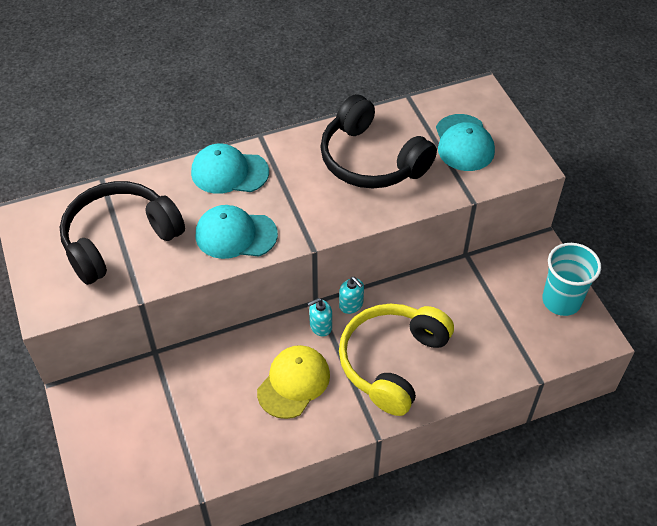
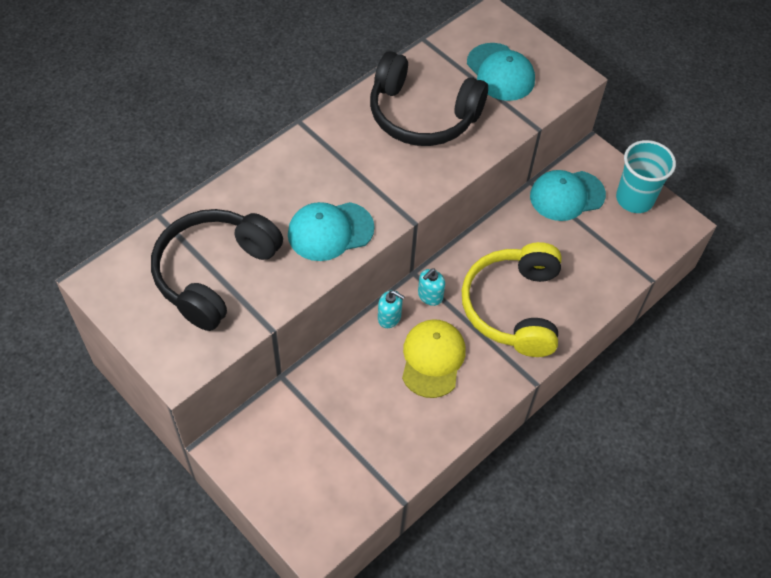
camera: 25 degrees left, 5 degrees up
(229, 172) = (289, 169): turquoise cap -> turquoise cap (567, 195)
(351, 305) = (448, 265): turquoise soap dispenser -> turquoise soap dispenser (389, 317)

